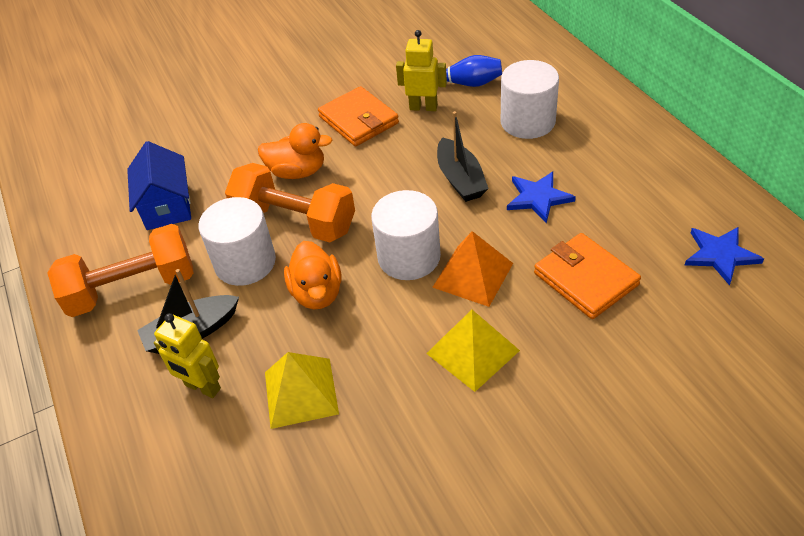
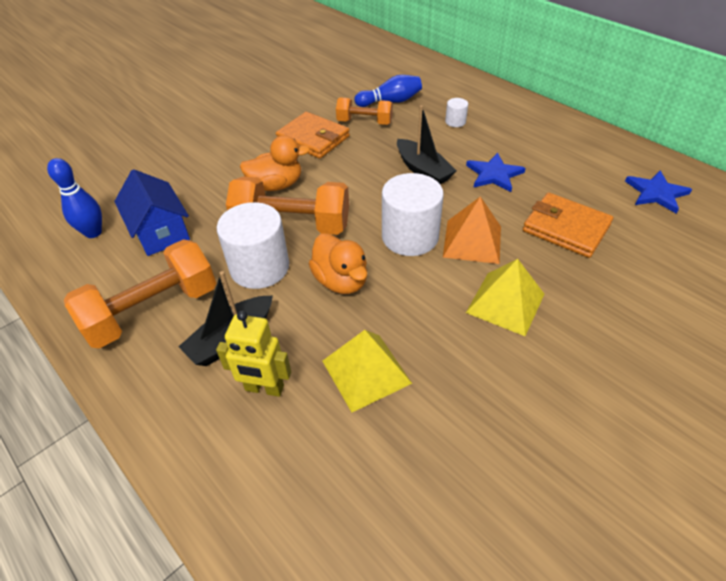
camera: 20 degrees left, 0 degrees up
(106, 195) = (93, 232): none -> blue bowling pin
(423, 107) = (364, 122): yellow robot -> orange dumbbell
(527, 122) = (455, 122): white cylinder -> white cylinder, size x0.45

